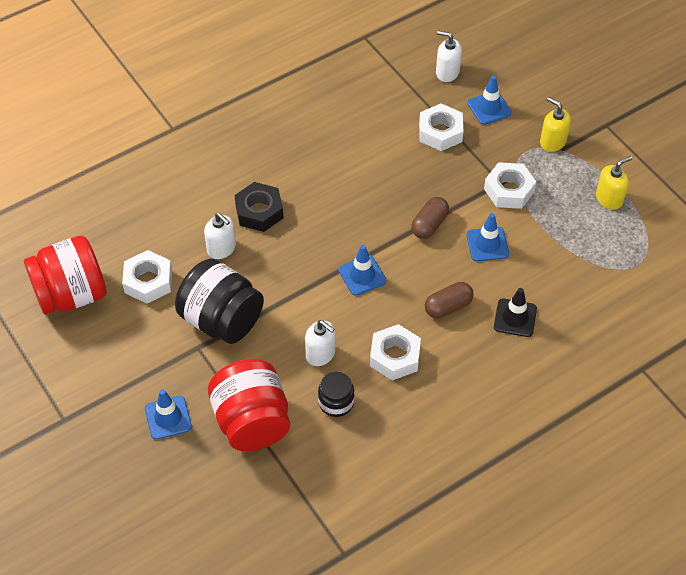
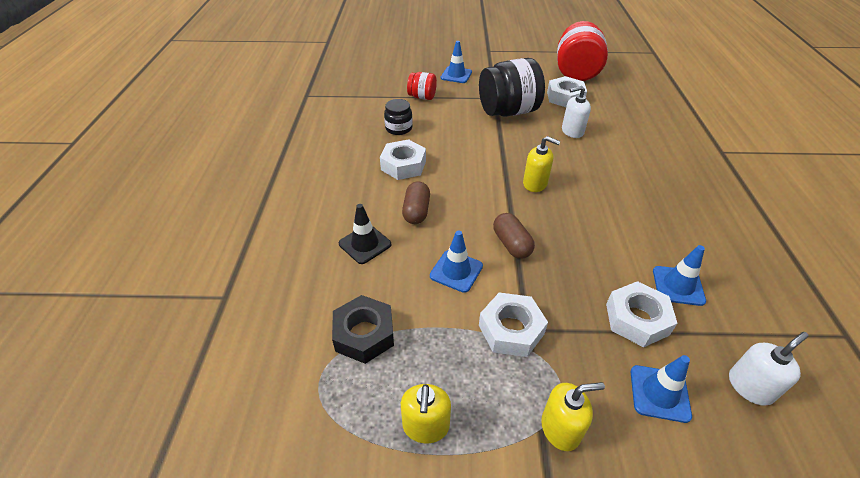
camera: 125 degrees right, 10 degrees down
(251, 421) = (422, 97): red jar -> red jar, size x0.51
(259, 211) = (597, 159): black nut -> black nut (364, 334)
(320, 354) = (441, 137): white soap dispenser -> none
(337, 242) = (535, 183): none -> yellow soap dispenser
(362, 275) = (490, 182): blue traffic cone -> blue traffic cone (678, 286)

